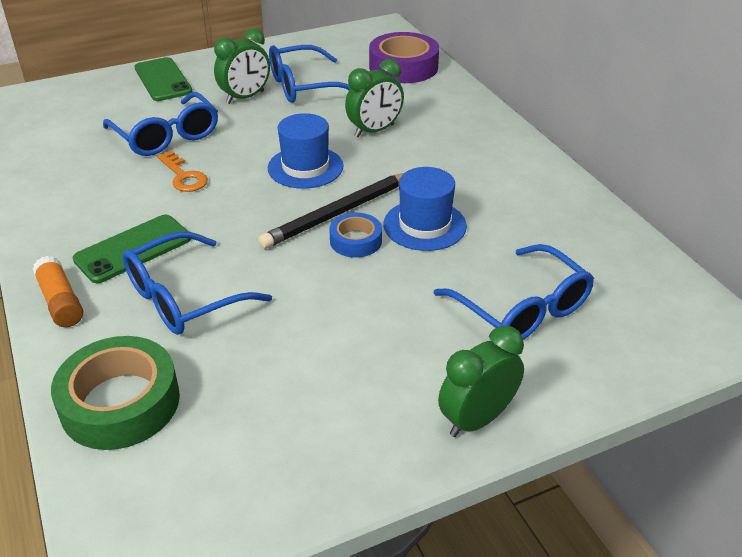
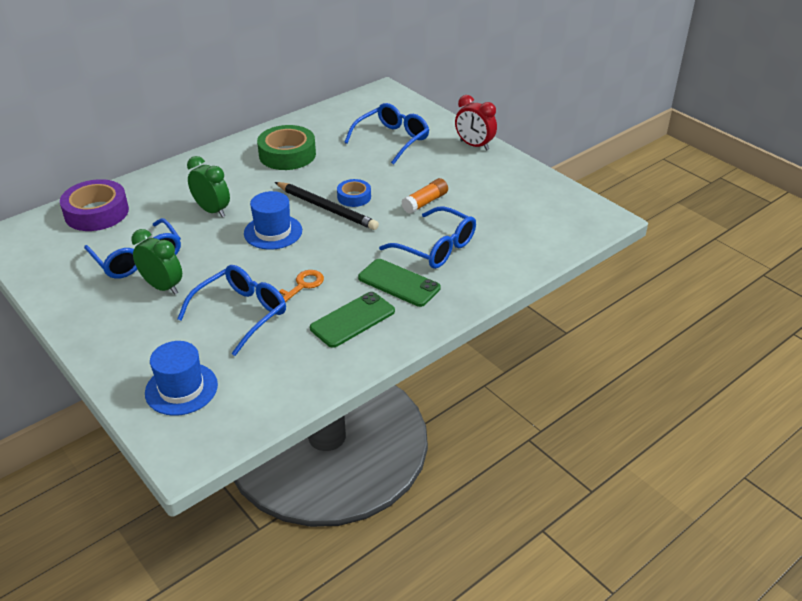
camera: 105 degrees left, 0 degrees up
(61, 302) = (464, 296): orange glue stick -> orange glue stick (425, 202)
(120, 402) = (526, 246): green tape -> green tape (287, 154)
(163, 80) = (129, 350): green phone -> green phone (352, 320)
(424, 225) = (328, 175): blue hat -> blue hat (181, 389)
(477, 419) = (474, 145): green clock -> red clock

